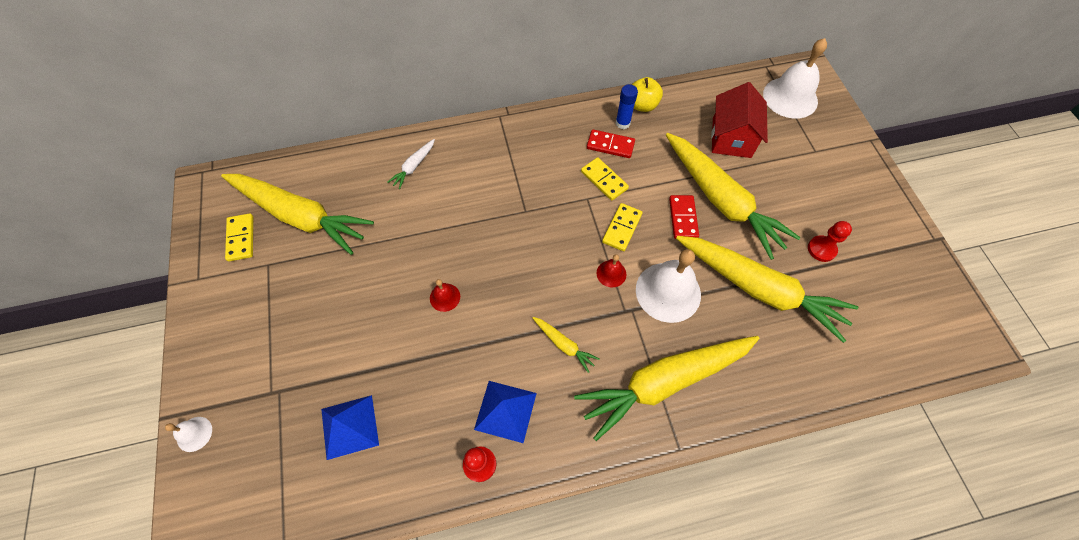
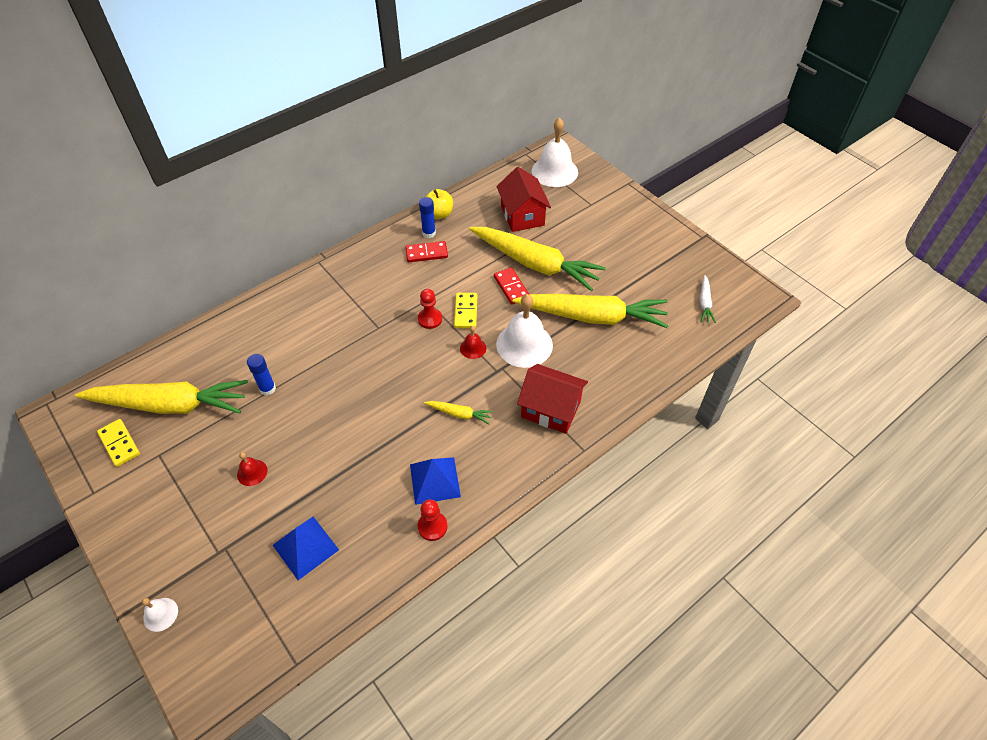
camera: 25 degrees left, 10 degrees down
(392, 236) = (267, 389): none -> blue glue stick
(413, 167) = (259, 328): white carrot -> white carrot (704, 303)
(445, 297) = (340, 418): red bell -> red bell (252, 472)
(604, 180) = (434, 281): yellow domino -> none
(663, 382) = (550, 409): yellow carrot -> red house
(821, 249) = (626, 272): red pawn -> red pawn (430, 319)

